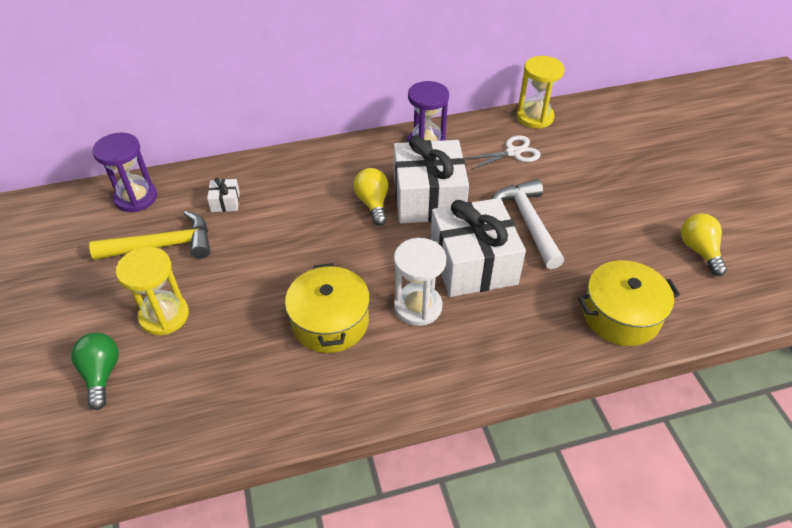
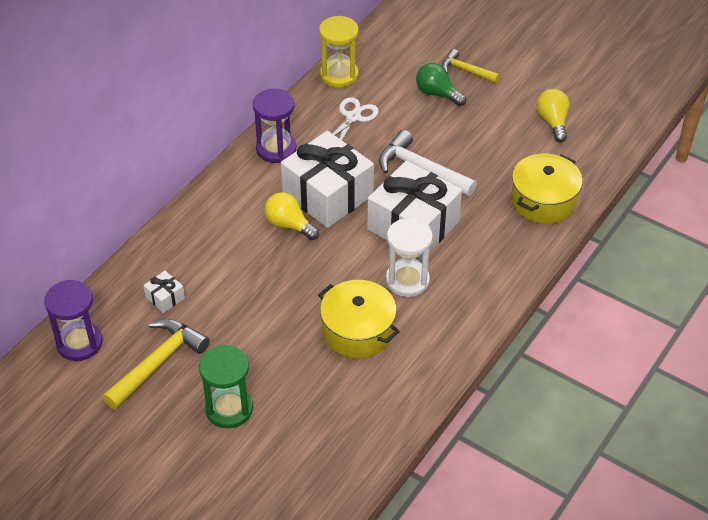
camera: 40 degrees left, 0 degrees up
(101, 374) = (235, 476): green light bulb -> green light bulb (437, 94)
(164, 316) = (229, 409): yellow hourglass -> green hourglass
(652, 166) = (465, 70): none -> yellow hammer
(699, 251) = (553, 122): yellow light bulb -> yellow light bulb turned 45 degrees clockwise

